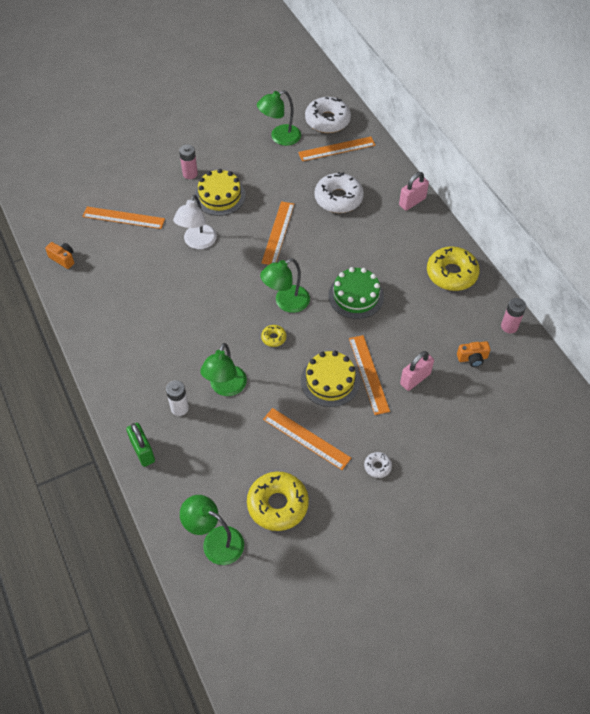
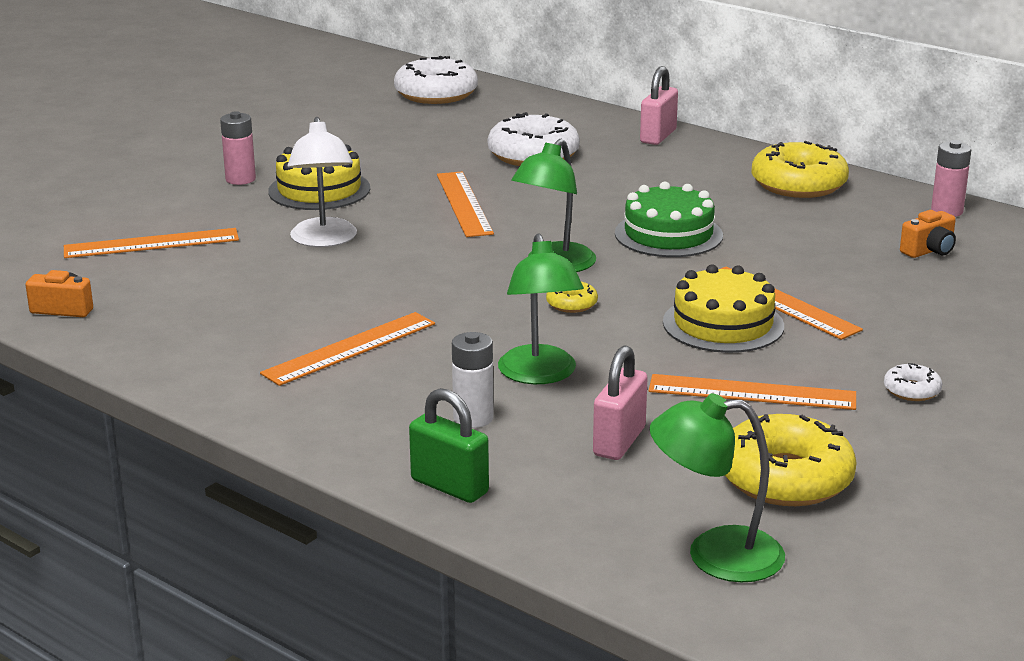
camera: 25 degrees left, 30 degrees down
(280, 137) = (370, 120): green lamp -> none
(336, 149) = (479, 114): orange ruler -> orange ruler (349, 348)
(415, 379) = (863, 289): pink padlock -> pink padlock (619, 441)

